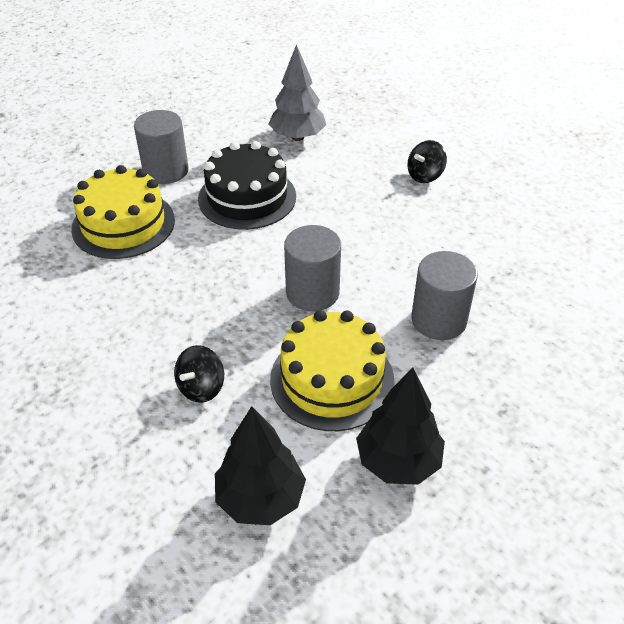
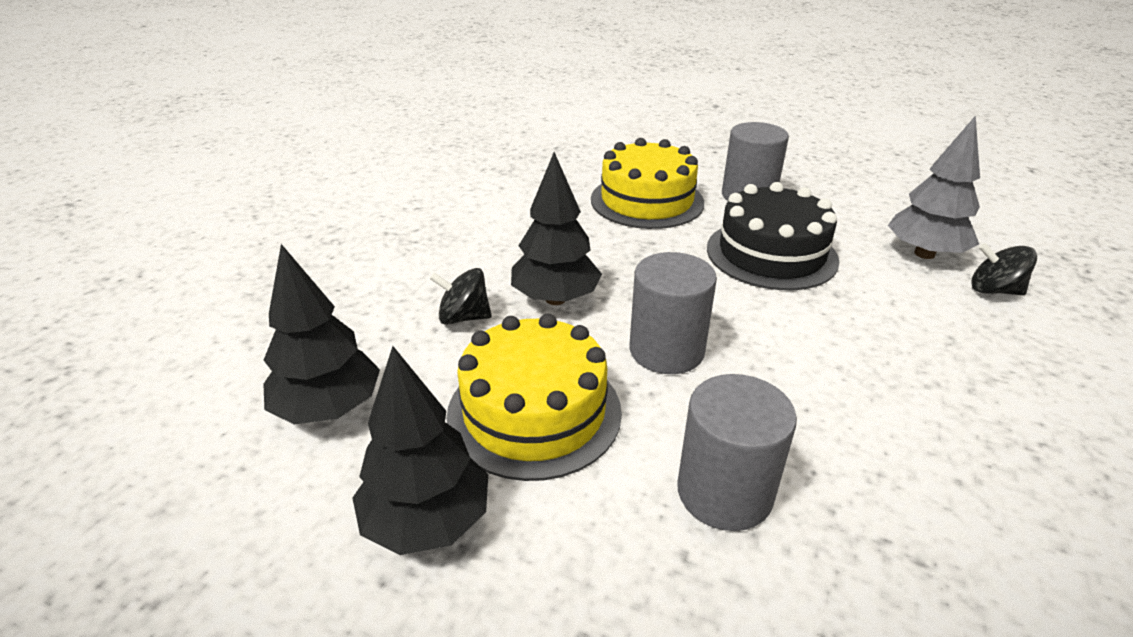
camera: 65 degrees right, 10 degrees down
(216, 326) = (556, 299): none -> black tree
(425, 175) = (1018, 386): black spinning top -> black spinning top (993, 290)

